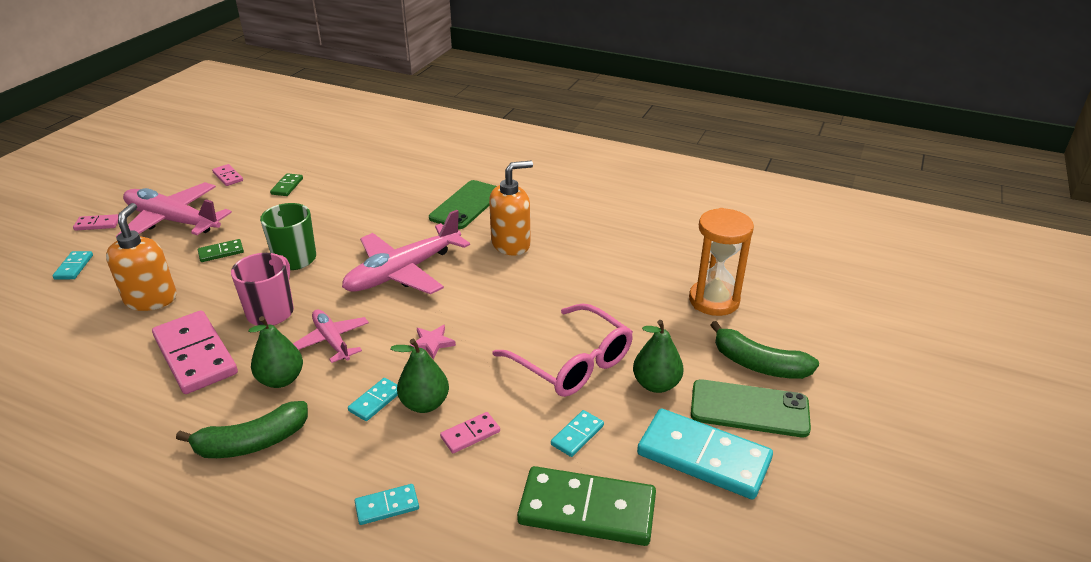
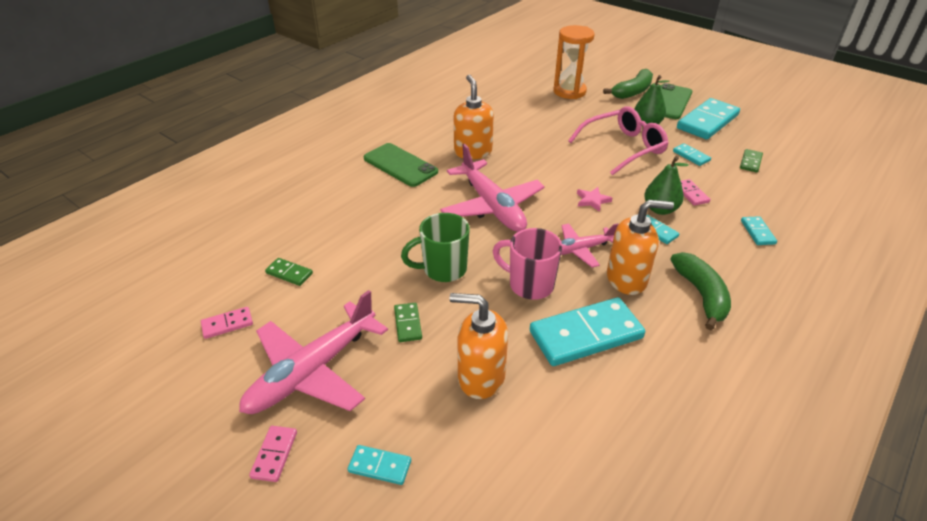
camera: 75 degrees left, 5 degrees up
(196, 355) = (585, 334): pink domino -> turquoise domino
(281, 379) = (627, 279): green pear -> orange soap dispenser
(587, 510) = (750, 162): green domino -> green domino, size x0.46

